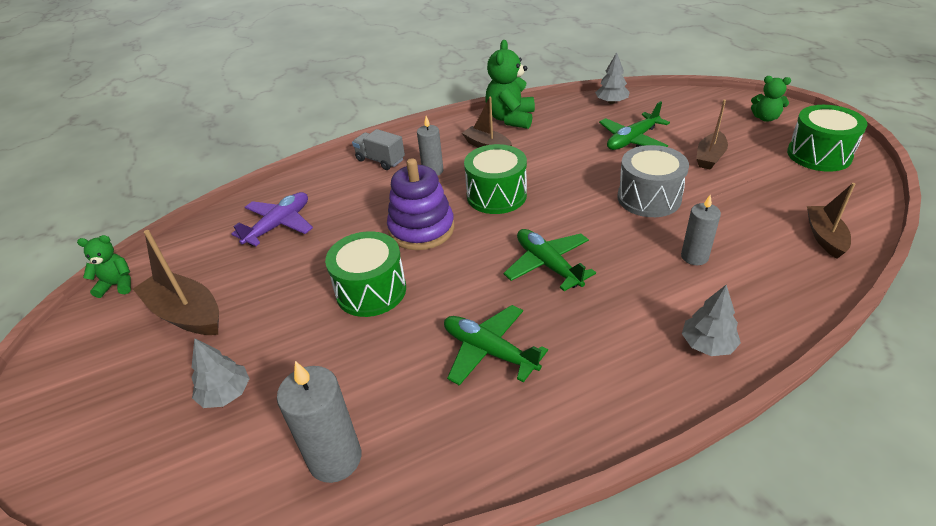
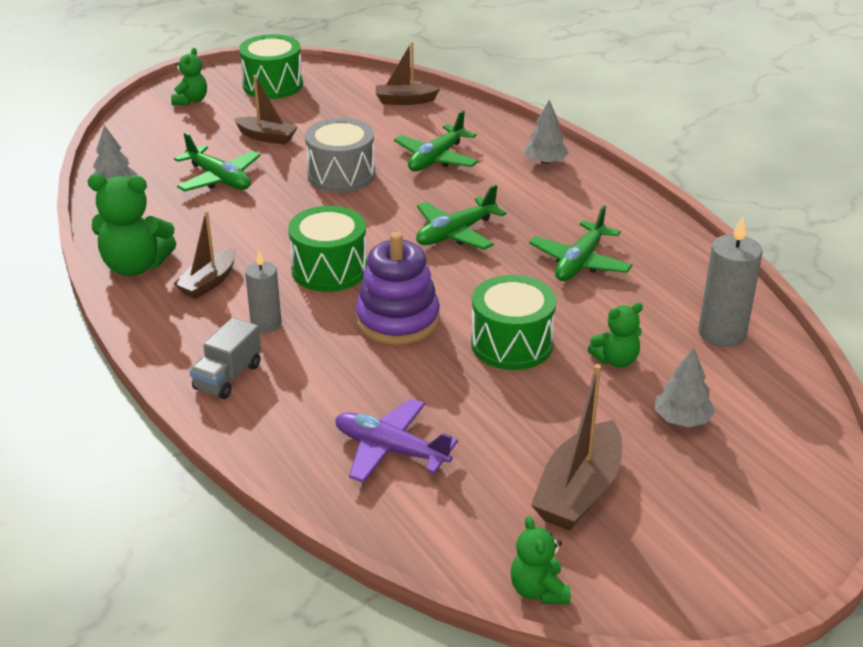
camera: 100 degrees left, 5 degrees down
(324, 358) = (616, 360): none -> green teddy bear
(694, 257) = (436, 158): grey candle -> green plane

